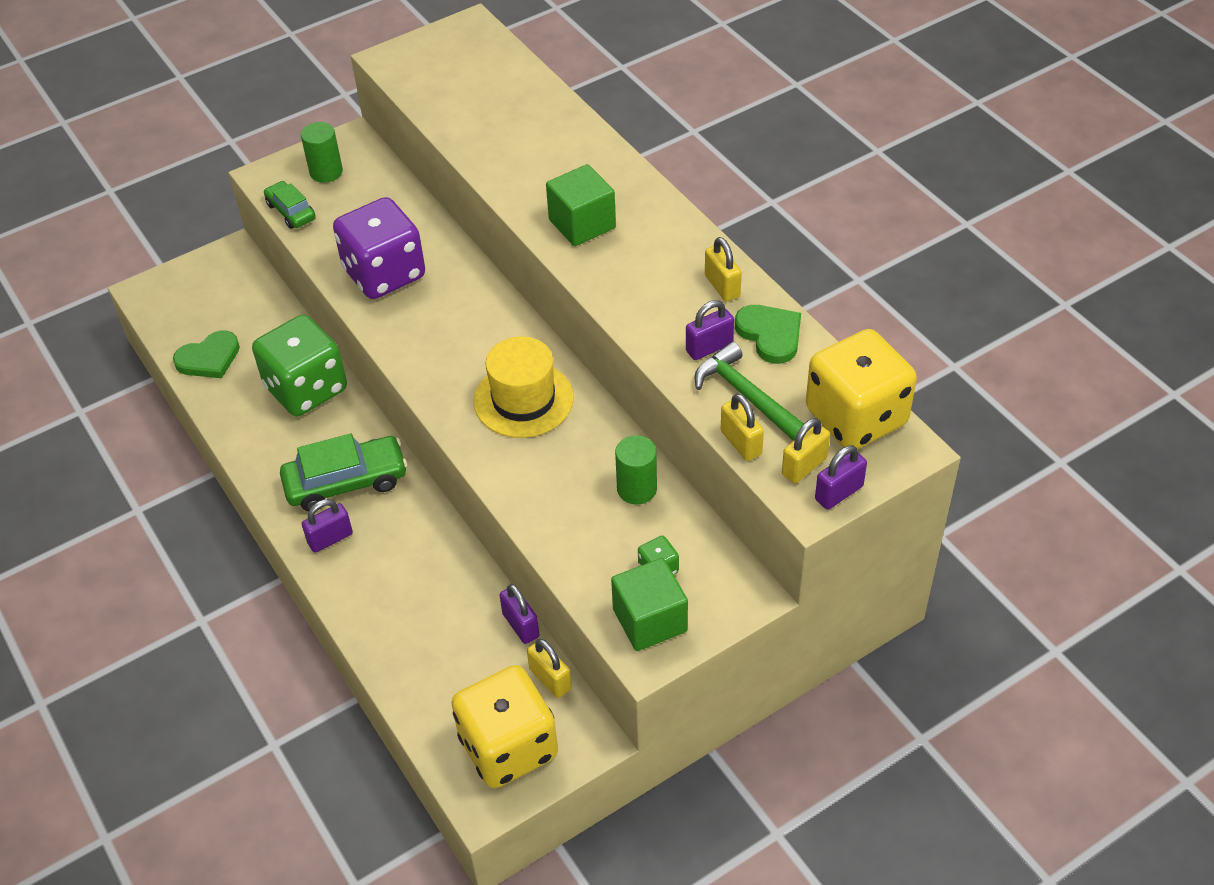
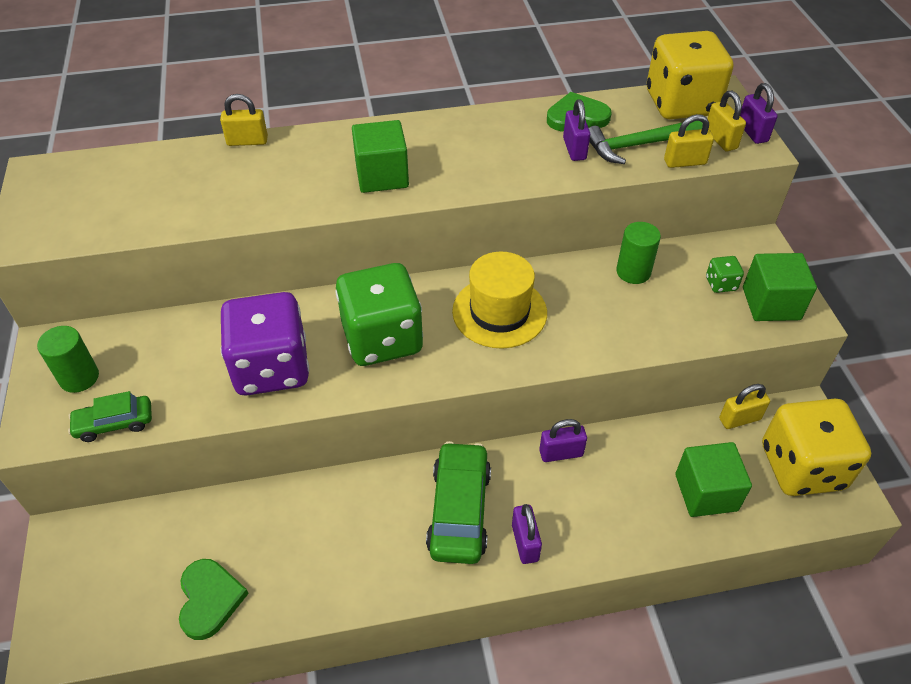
camera: 70 degrees left, 0 degrees up
(306, 389) = (315, 514): green dice -> green dice (382, 339)
(441, 666) = (706, 492): none -> green cube
(520, 625) = (678, 422): purple padlock -> purple padlock (561, 453)
(722, 286) = (509, 124): yellow padlock -> yellow padlock (247, 141)

